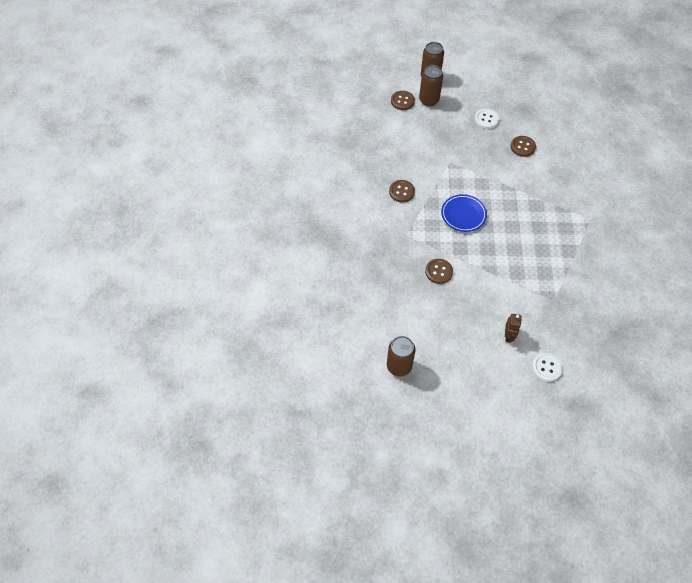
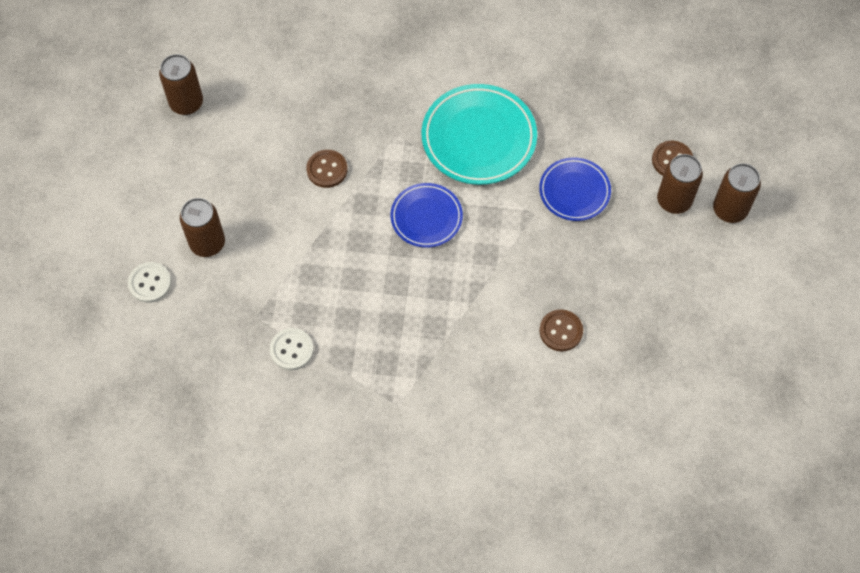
camera: 95 degrees right, 5 degrees up
(401, 192) = (479, 138): brown button -> turquoise plate
(431, 144) = (574, 191): none -> blue plate
(486, 119) = (626, 284): white button -> white button (291, 350)
(508, 336) = (207, 243): brown robot -> brown can

